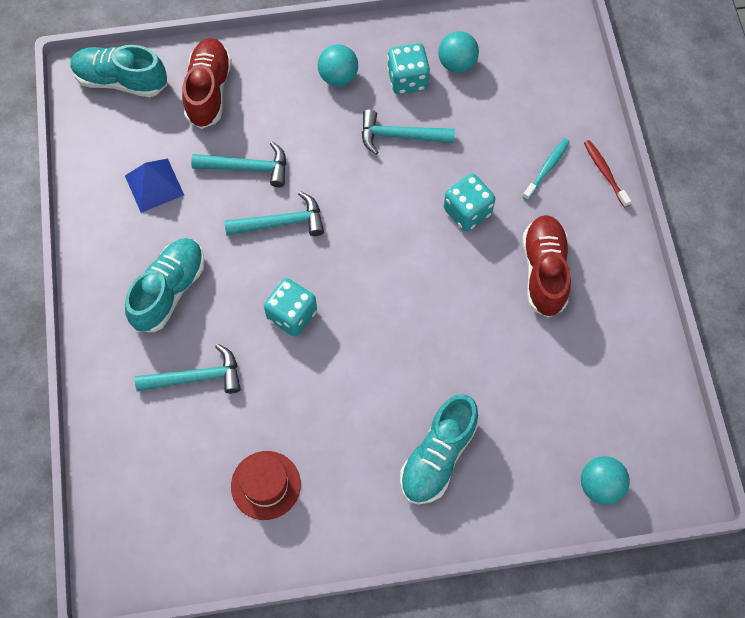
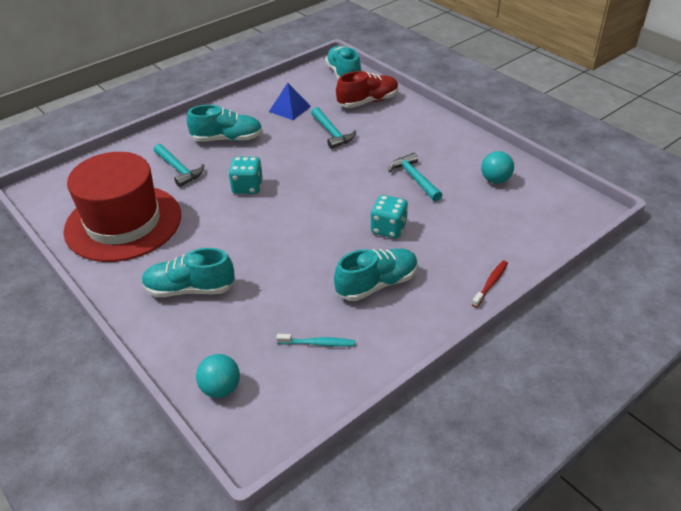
camera: 60 degrees right, 25 degrees down
(265, 485) = (123, 223): red hat -> red hat, size x2.31
(281, 223) = (307, 158): turquoise hammer -> none
(338, 77) = (429, 139): turquoise ball -> none
(407, 80) = (459, 165): turquoise dice -> none
(544, 271) = (377, 284): red shoe -> turquoise shoe
(547, 168) = (461, 252): turquoise toothbrush -> turquoise toothbrush (318, 343)

